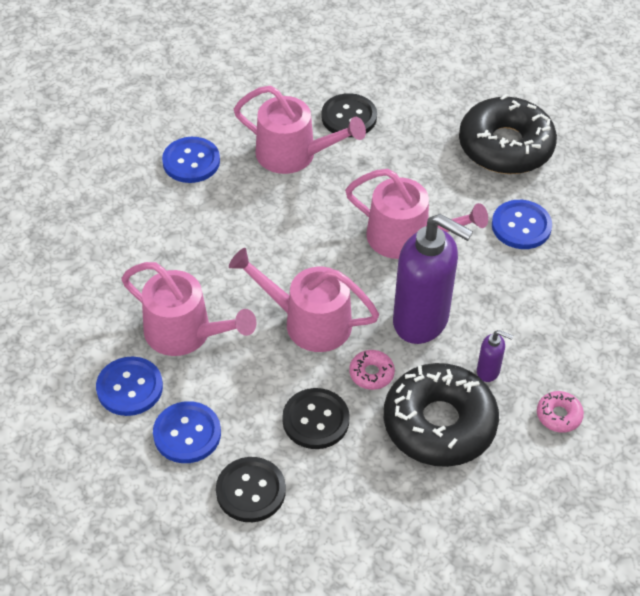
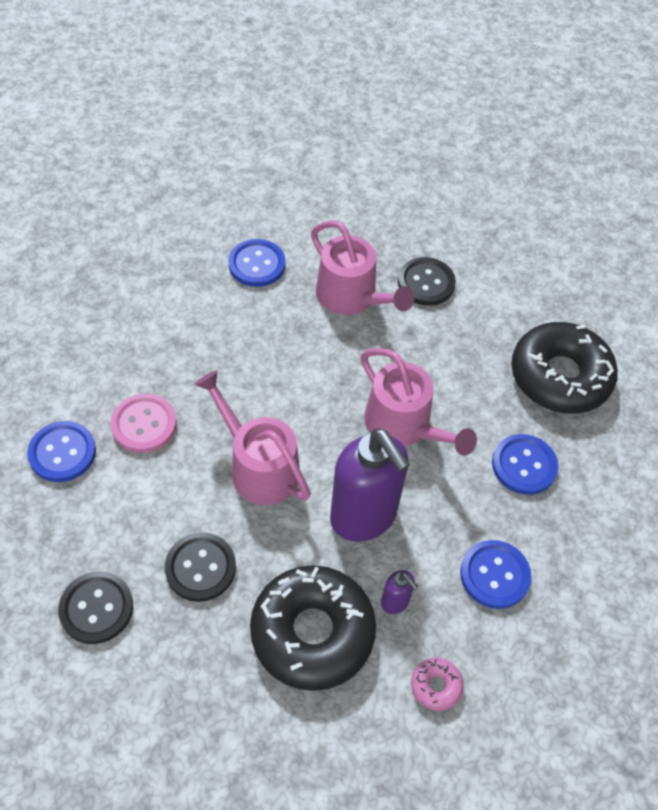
camera: 25 degrees right, 5 degrees up
(186, 333) = (144, 424): pink watering can -> pink button
(187, 434) = (80, 522): blue button -> blue button (494, 575)
(371, 373) = (282, 547): pink donut -> none

